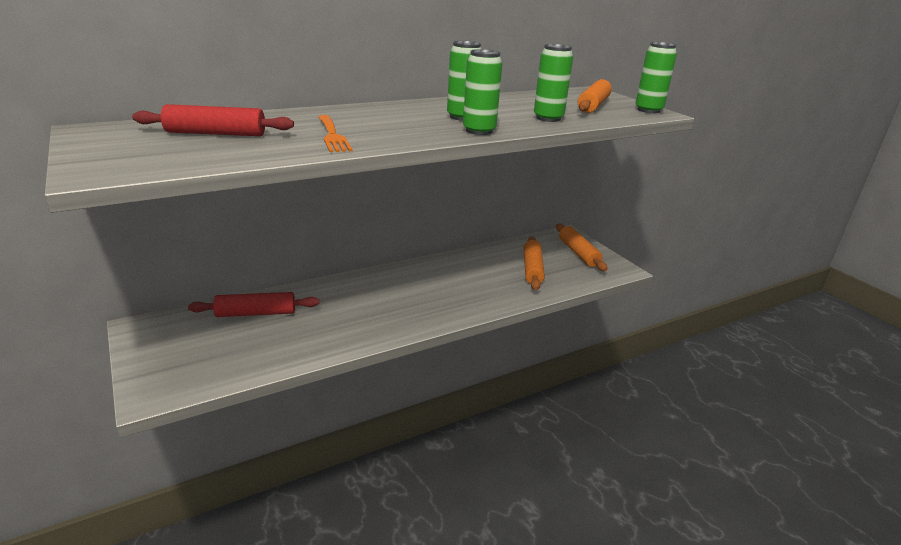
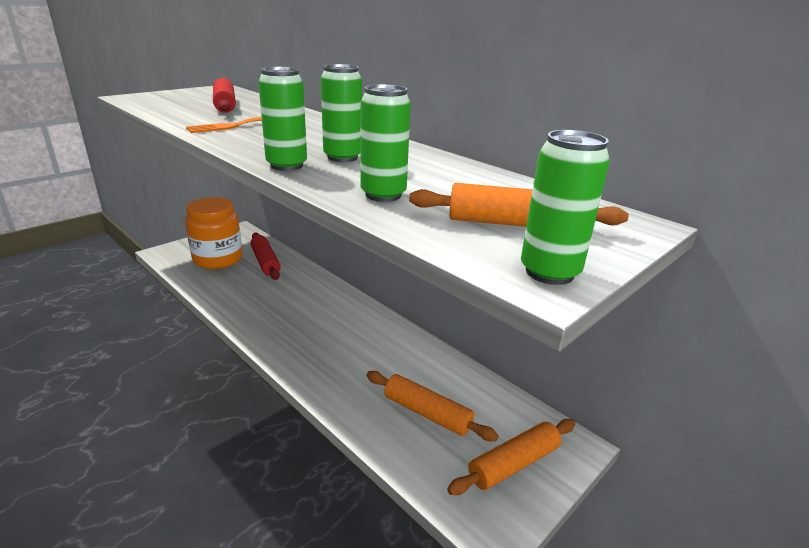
camera: 75 degrees right, 0 degrees up
(217, 347) = (218, 259): none -> orange jar
(532, 269) = (427, 413): orange rolling pin -> orange rolling pin turned 45 degrees clockwise

